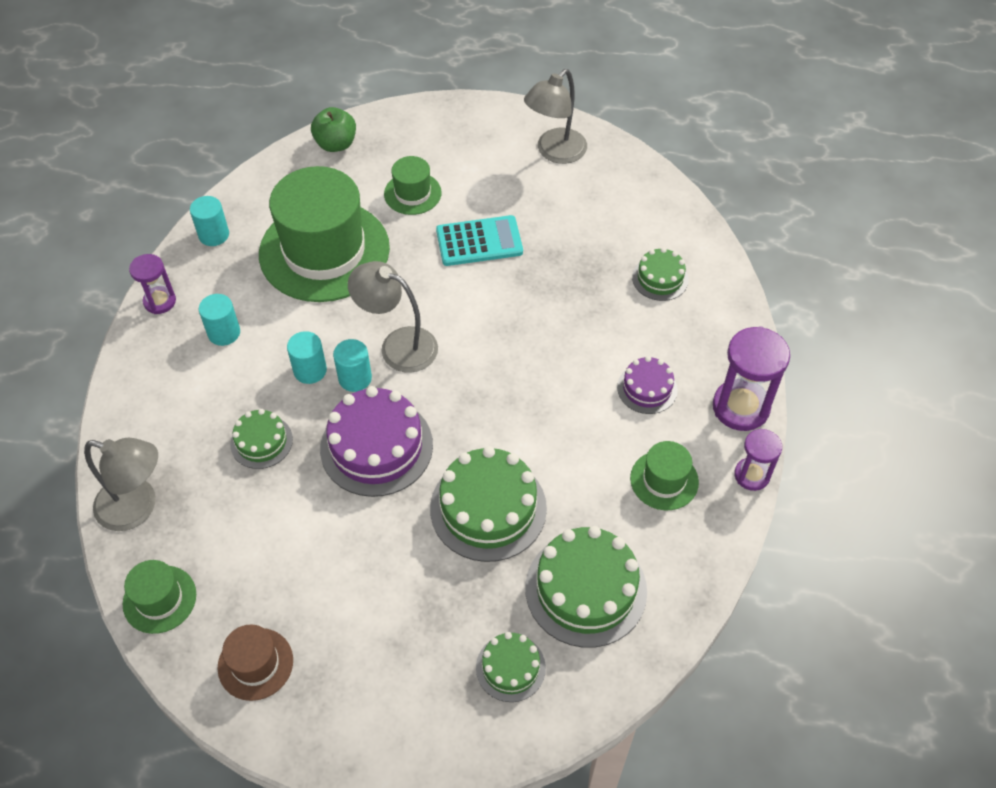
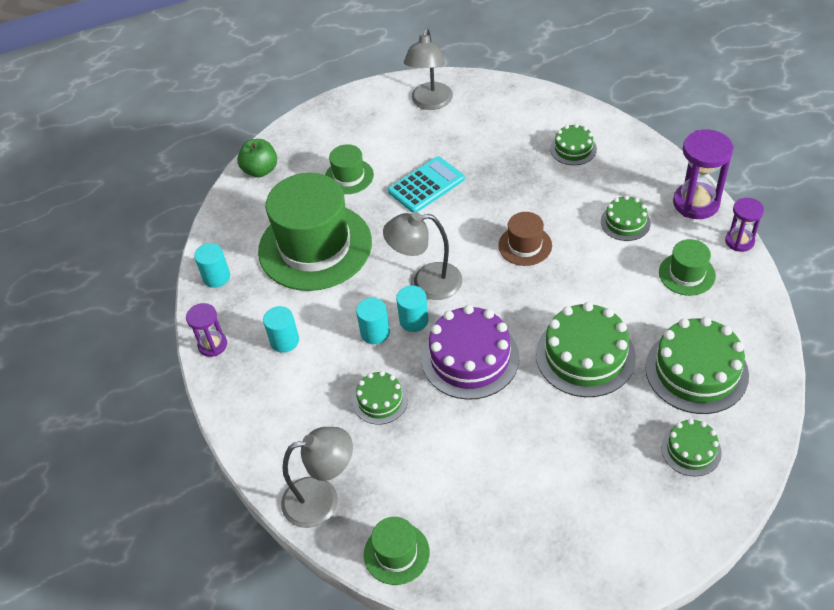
camera: 25 degrees left, 5 degrees down
(255, 664) = (509, 555): brown hat -> brown hat (525, 245)
(647, 388) = (625, 222): purple cake -> green cake

